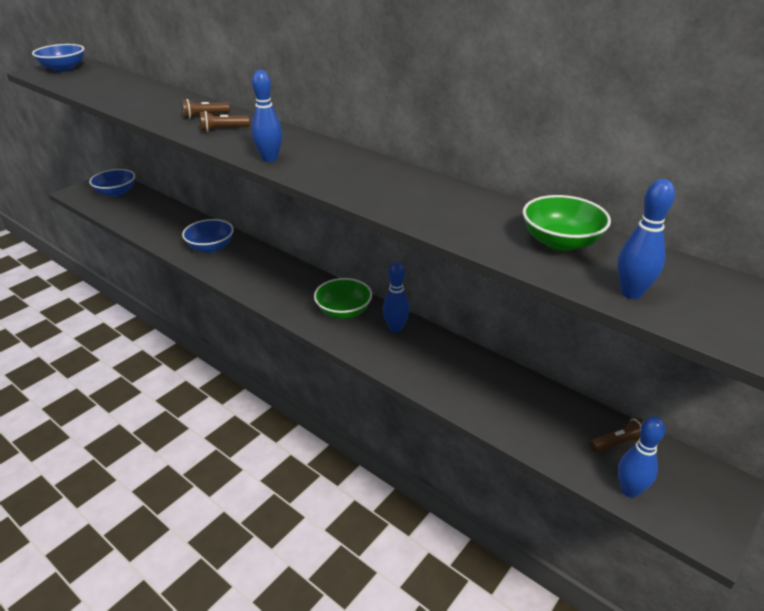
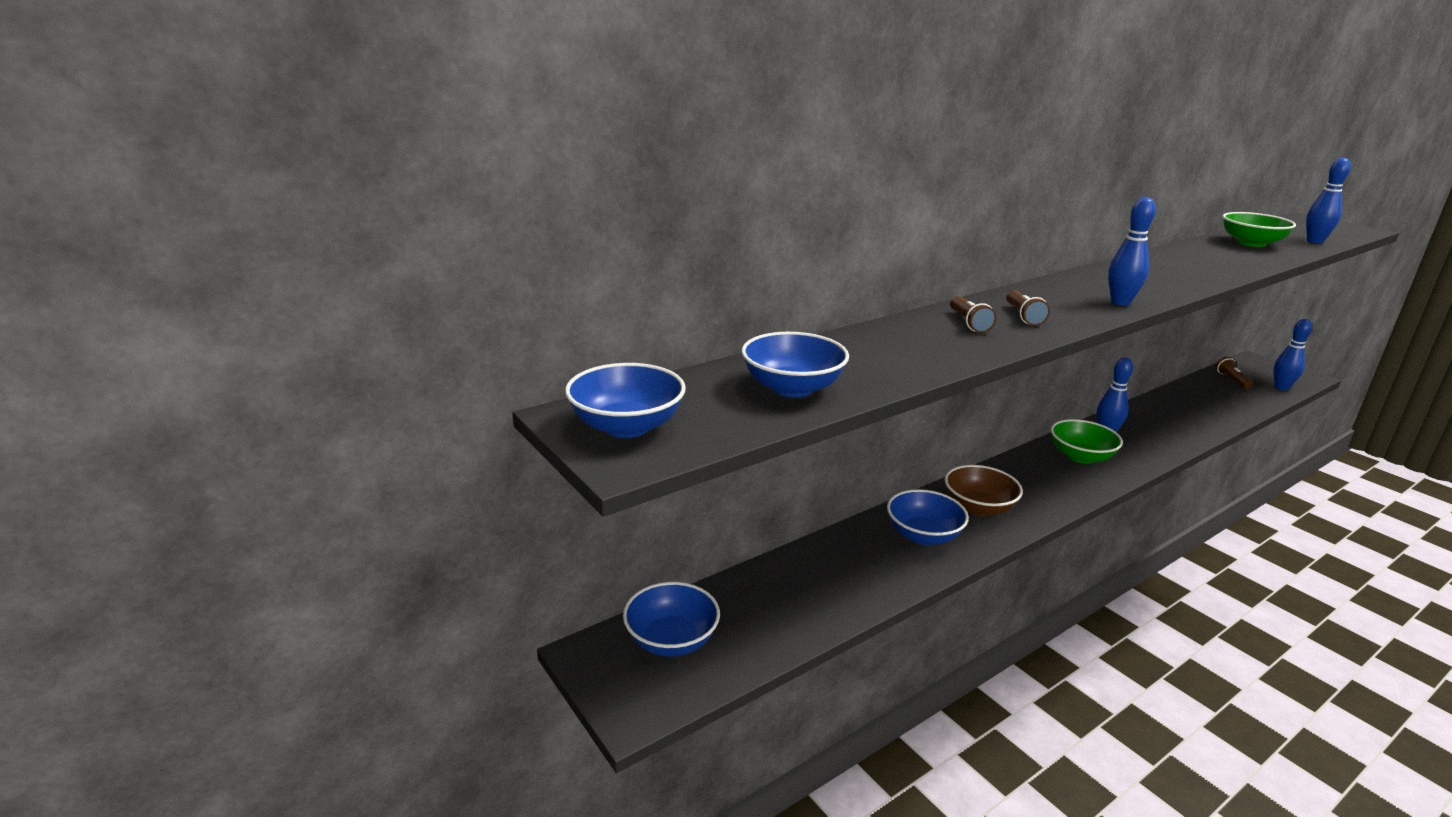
camera: 75 degrees left, 10 degrees down
(101, 87) = (792, 388): none -> blue bowl
(248, 265) = (978, 507): none -> brown bowl

